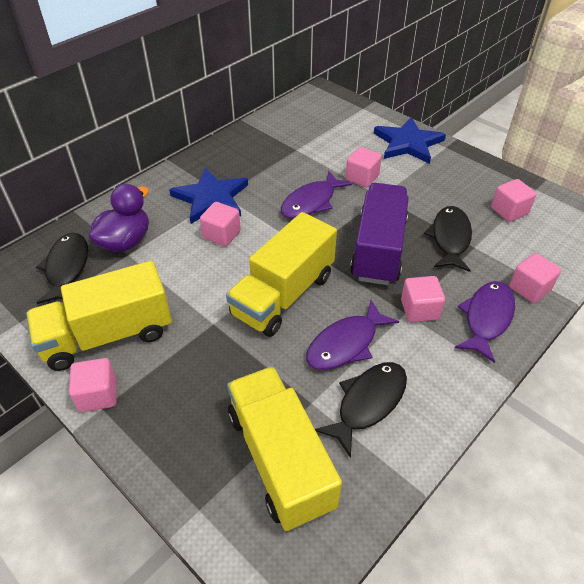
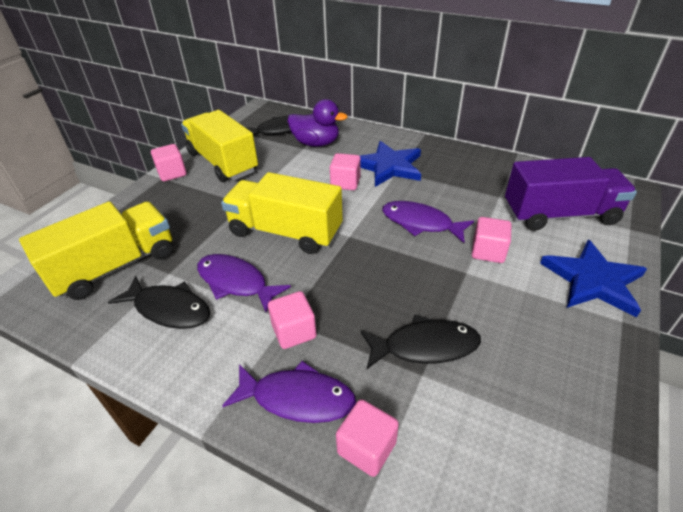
camera: 75 degrees right, 5 degrees down
(378, 249) = (374, 284): purple truck -> purple truck (560, 215)
(509, 211) = (525, 413): pink cube -> none

